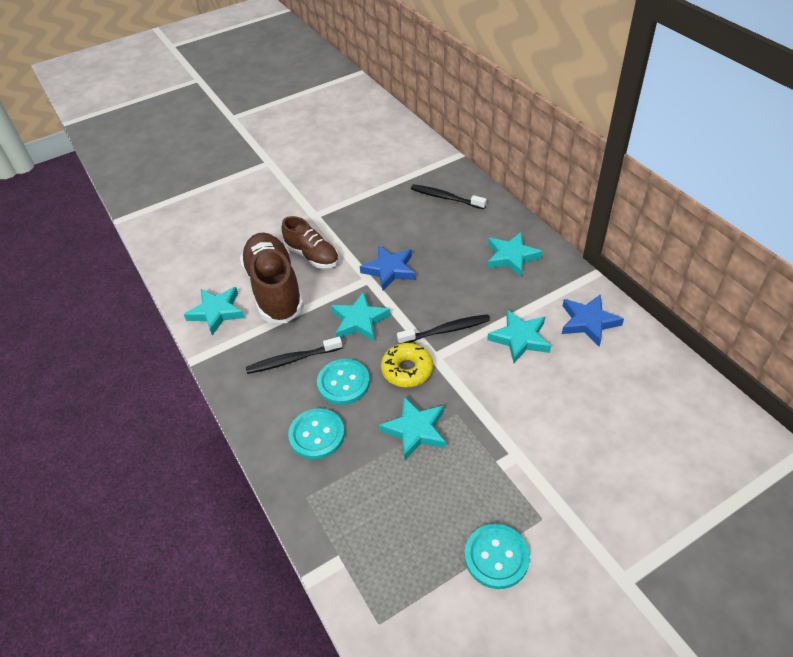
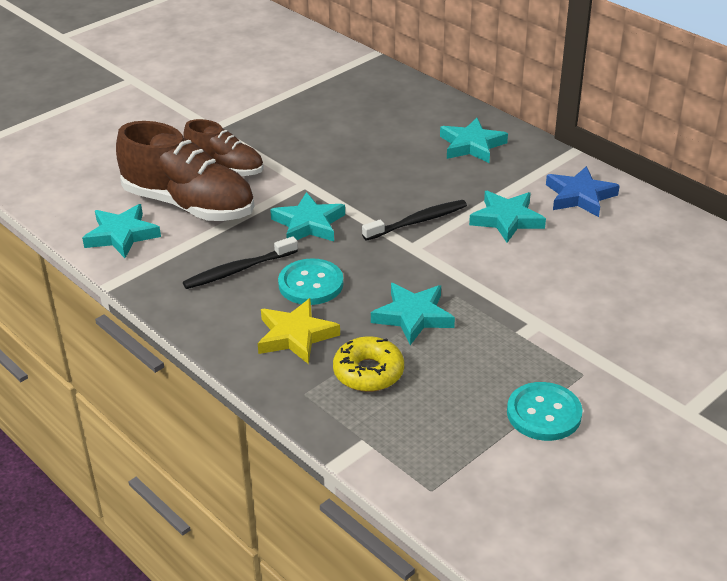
camera: 15 degrees left, 10 degrees down
(274, 289) = (189, 205): brown shoe -> brown shoe turned 150 degrees clockwise
(317, 435) = (296, 336): turquoise button -> yellow star
(389, 270) = (328, 172): blue star -> none
(407, 370) = (384, 263): yellow donut -> yellow donut (368, 372)
(446, 198) = (373, 96): black toothbrush -> none

